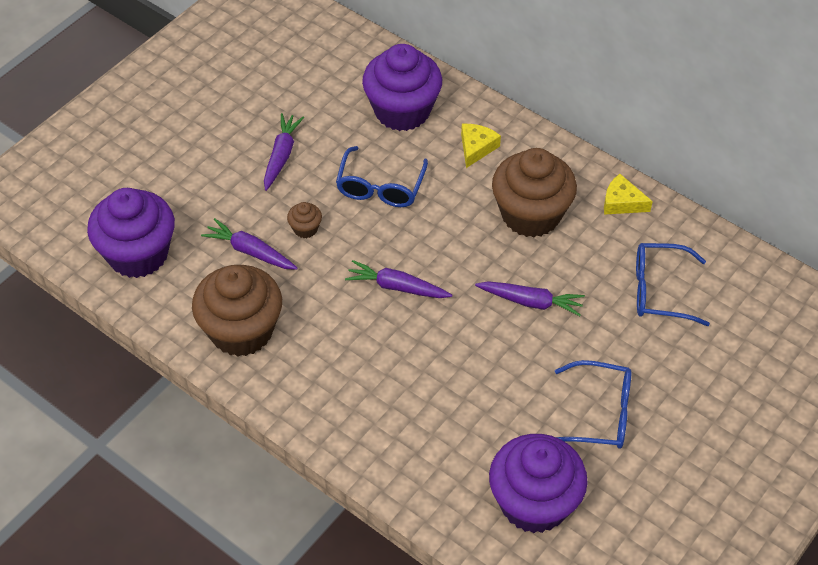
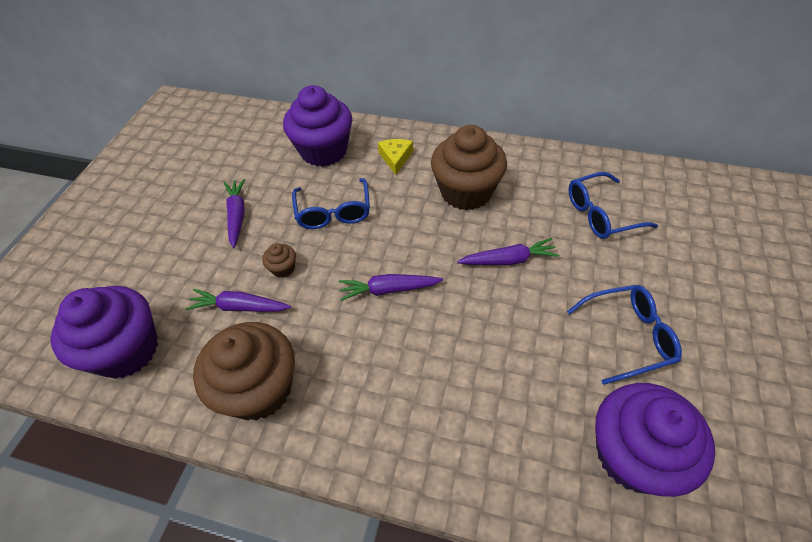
camera: 20 degrees left, 0 degrees up
(622, 202) = (528, 160): yellow cheese -> none

